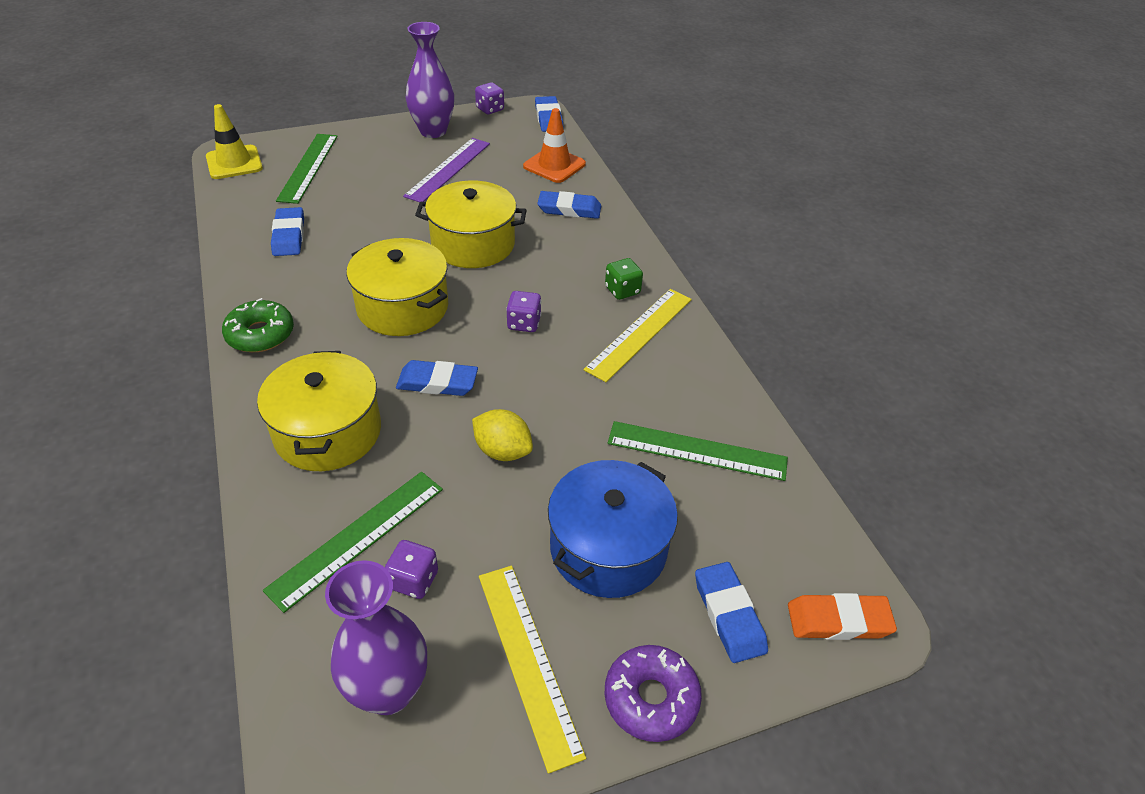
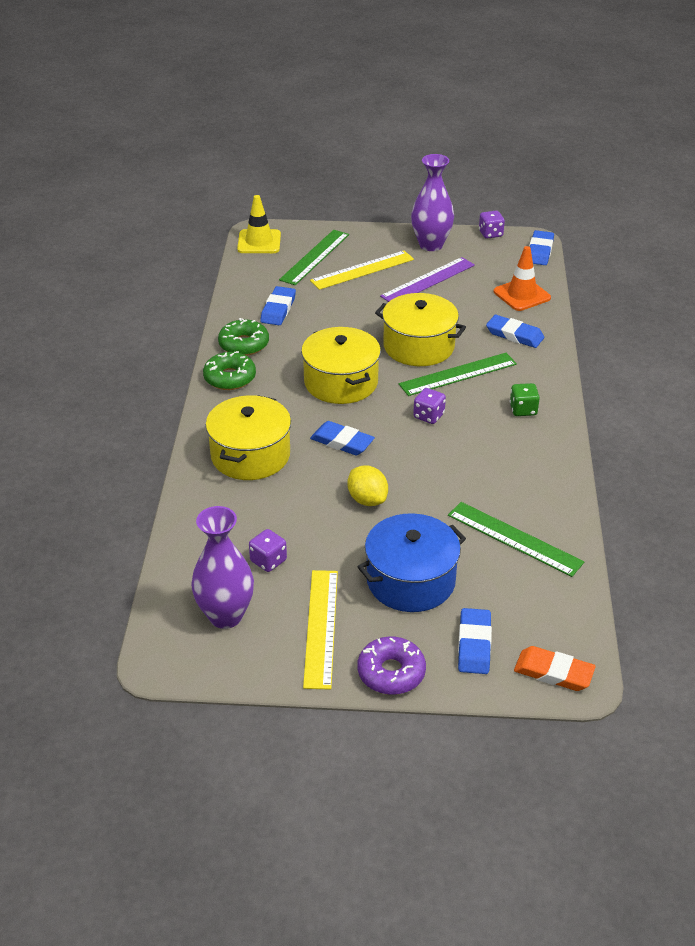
camera: 25 degrees right, 5 degrees down
(262, 287) = (244, 344): none -> green donut
(357, 537) = (242, 525): green ruler -> green ruler (458, 374)
(640, 333) = (518, 445): yellow ruler -> yellow ruler (362, 270)

